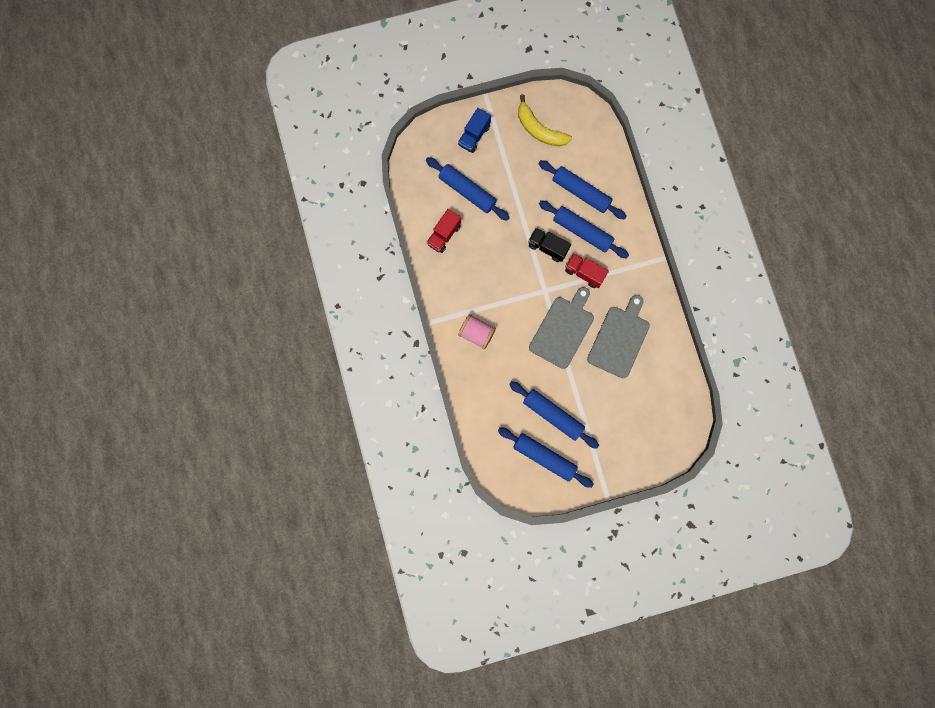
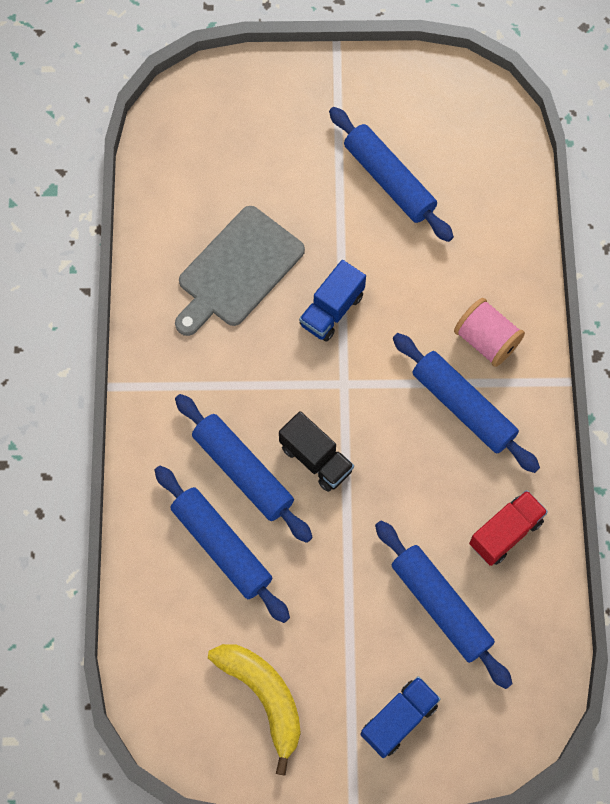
camera: 165 degrees left, 10 degrees down
(544, 457) = (421, 123): blue rolling pin -> blue rolling pin (463, 407)
(562, 329) = (332, 310): grey cutting board -> blue truck
(584, 273) = (263, 396): red truck -> none

